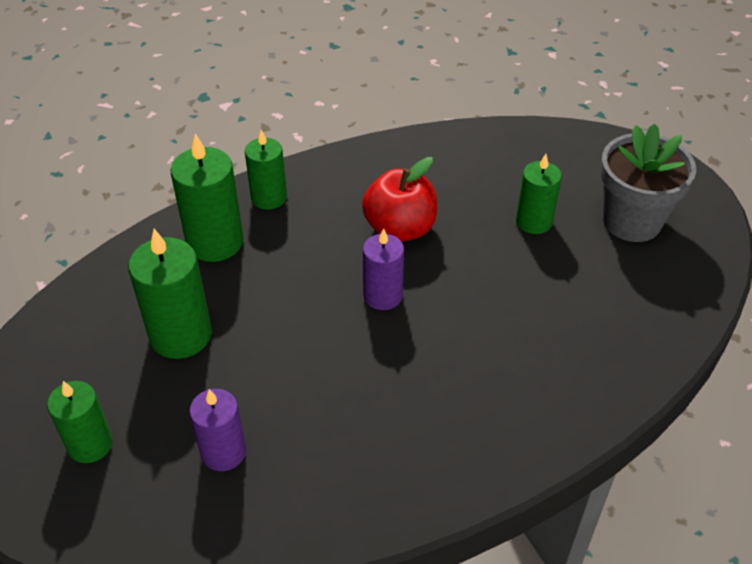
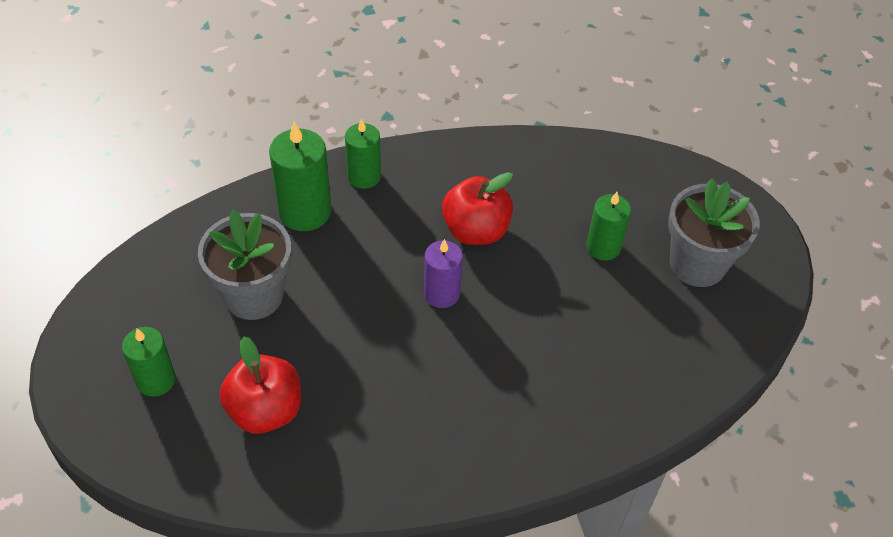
camera: 10 degrees right, 5 degrees up
(180, 335) = (254, 295): green candle -> grey flower pot
(223, 452) = (265, 410): purple candle -> red apple

